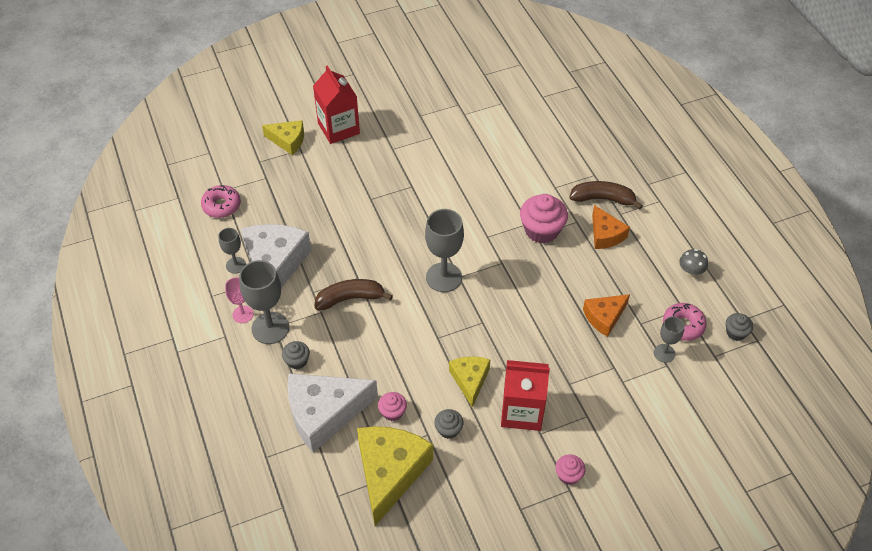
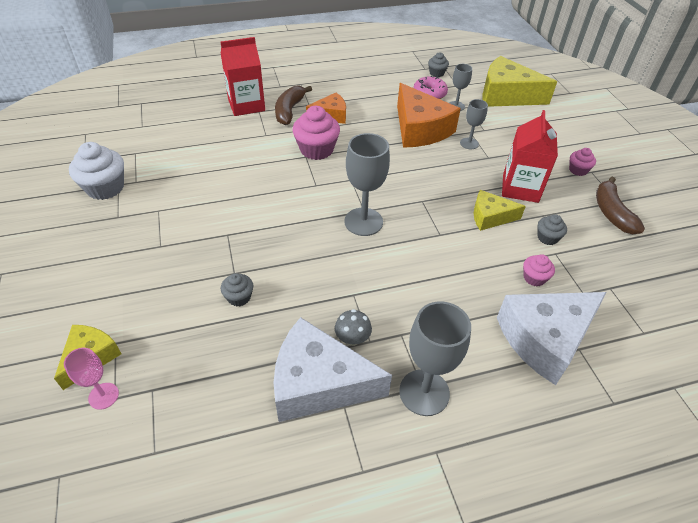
camera: 85 degrees left, 5 degrees down
(221, 206) = (187, 455): pink donut -> none
(236, 265) = (311, 435): grey goblet -> grey goblet (469, 143)
(243, 314) = (400, 427): pink goblet -> pink goblet (103, 396)
(297, 361) = (474, 363): grey cupcake -> grey cupcake (239, 297)
(324, 413) = (545, 339): white cheese -> white cheese turned 75 degrees clockwise
(338, 128) = (97, 296): red carton -> red carton (246, 105)
(350, 298) = (384, 303): brown banana -> brown banana (611, 213)
(390, 472) = (605, 286): yellow cheese -> yellow cheese (506, 95)
(452, 98) = (105, 188): none -> white cupcake
(604, 317) = (420, 129): orange cheese -> orange cheese, size x1.78
(690, 271) = (377, 82): grey mushroom -> grey mushroom (352, 338)

